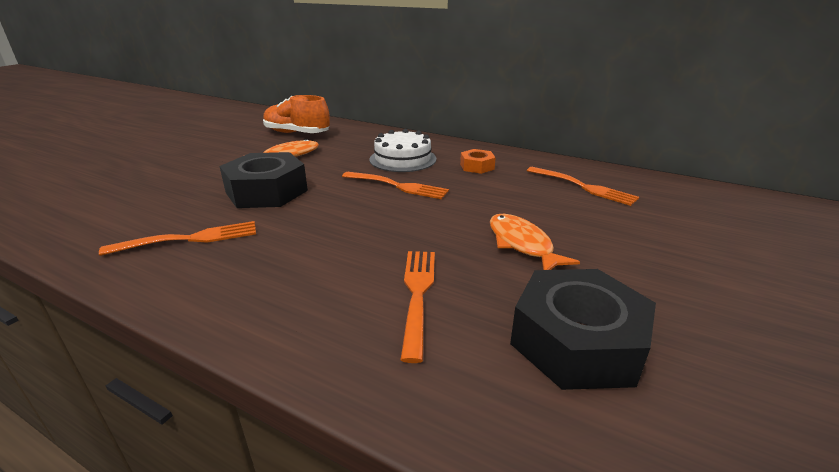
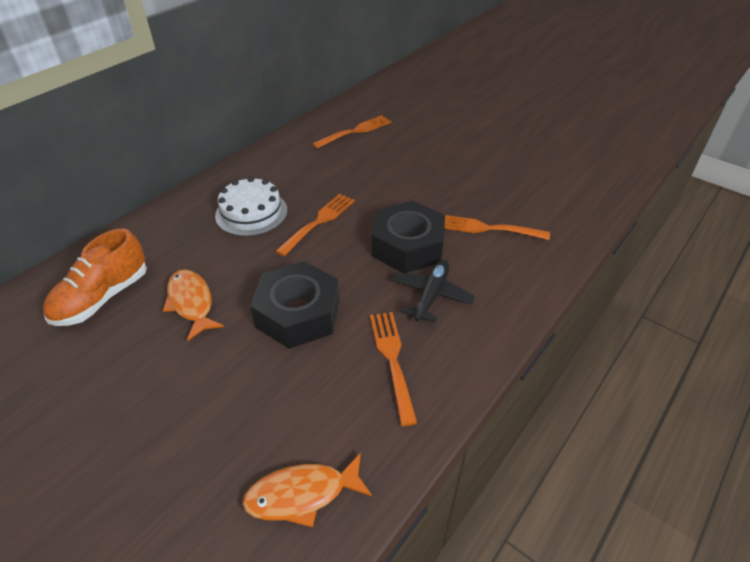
camera: 80 degrees left, 15 degrees up
(280, 255) = (431, 295): none -> black plane
(477, 166) = (293, 171): orange nut -> none
(522, 244) = (434, 177): orange fish -> orange fish (302, 494)
(577, 342) = (530, 181): black nut -> black nut (407, 246)

